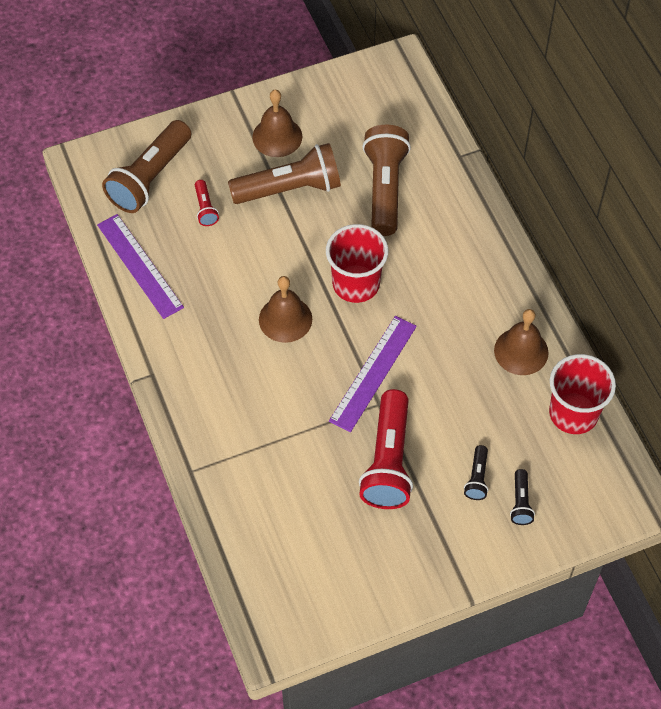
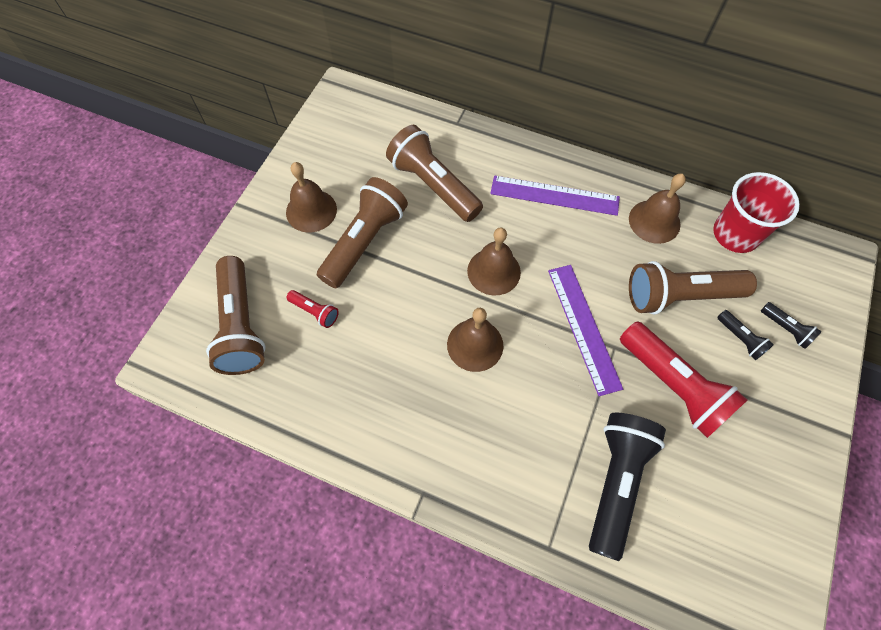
camera: 45 degrees left, 5 degrees up
(140, 266) = (311, 407): purple ruler -> purple ruler (554, 195)
(276, 477) = (616, 482): none -> black flashlight
(356, 284) = (494, 271): red cup -> brown bell
(470, 414) = (679, 296): none -> brown flashlight

